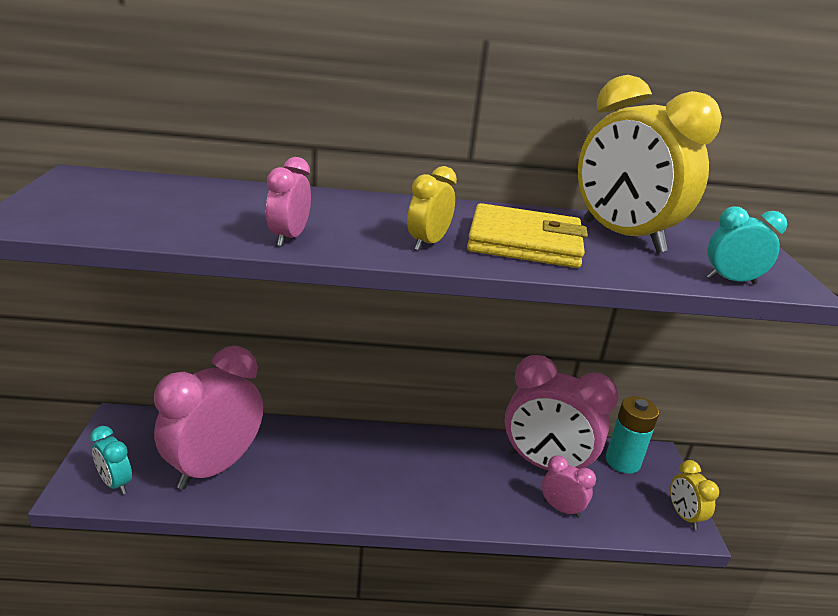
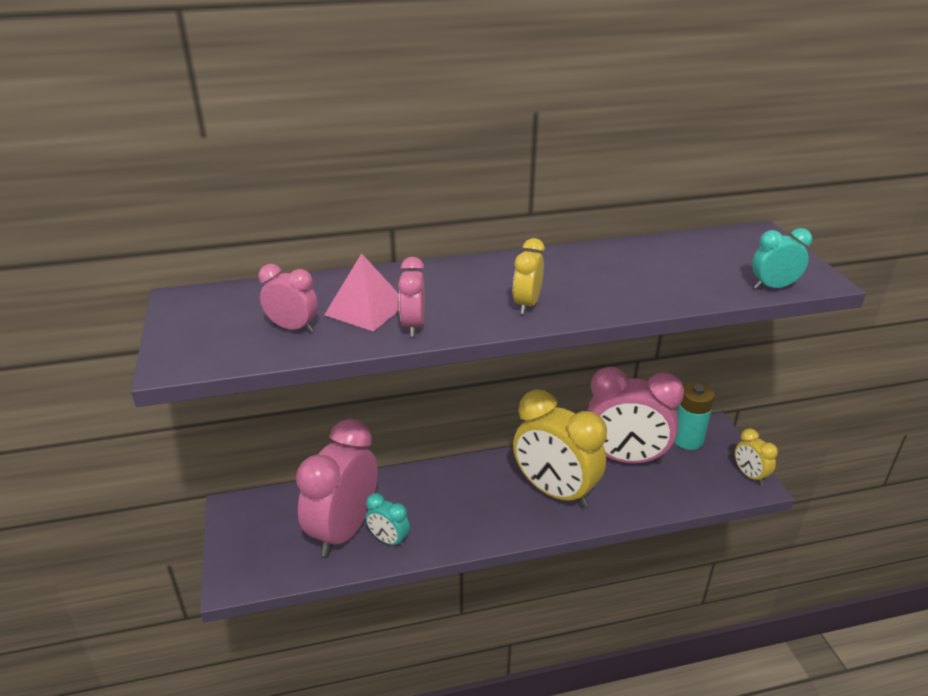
camera: 10 degrees left, 5 degrees up
(115, 483) = (263, 566): turquoise clock -> turquoise clock (388, 540)
(251, 215) = (366, 309): none -> pink pyramid
(524, 243) = (602, 285): yellow wallet -> none
(561, 508) = (651, 493): pink clock -> pink clock (293, 328)
(622, 237) = (674, 260): yellow clock -> yellow clock (555, 491)

